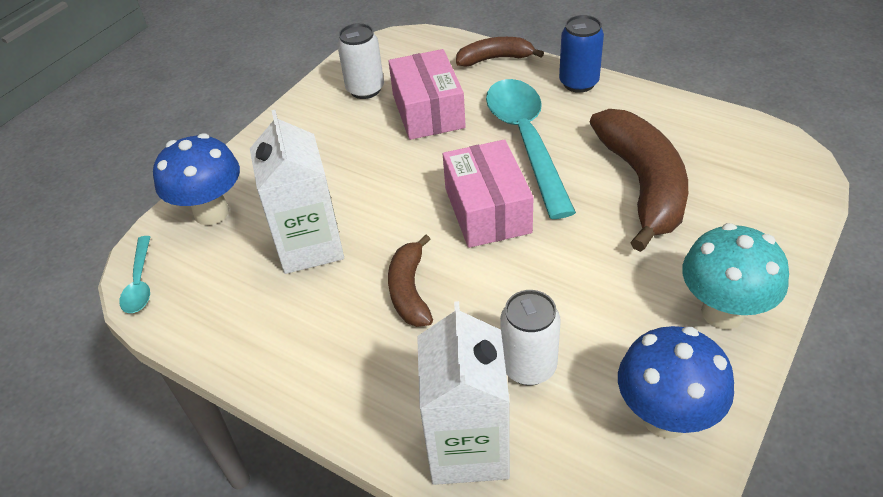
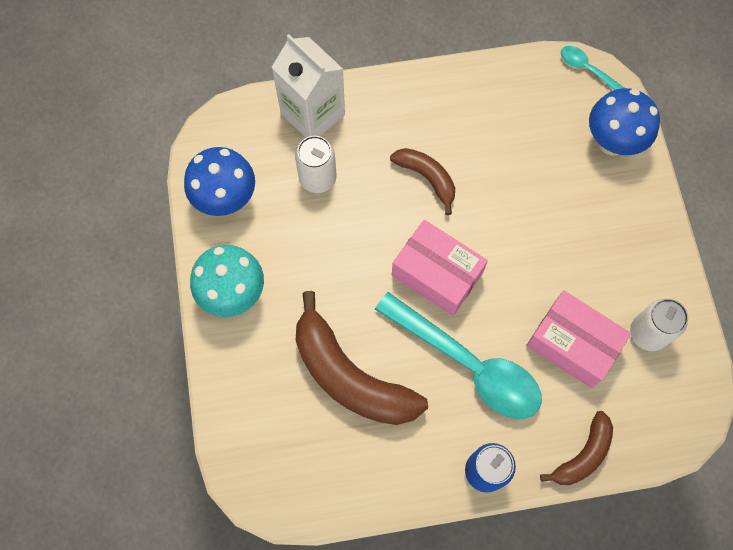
camera: 135 degrees right, 25 degrees up
(309, 246) = (520, 164): white carton -> none

